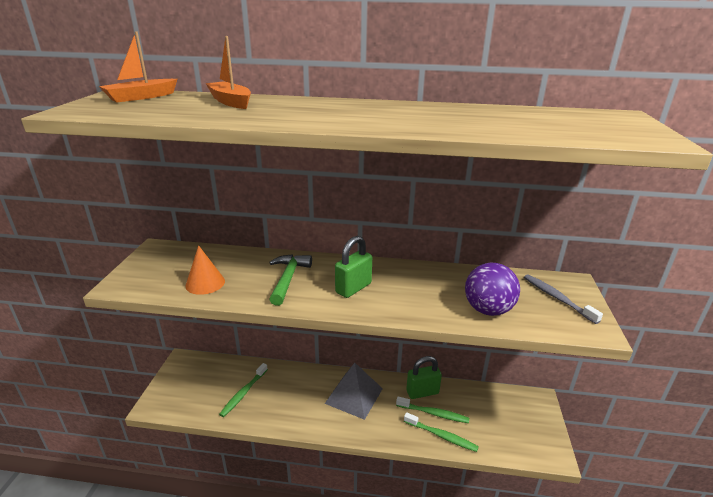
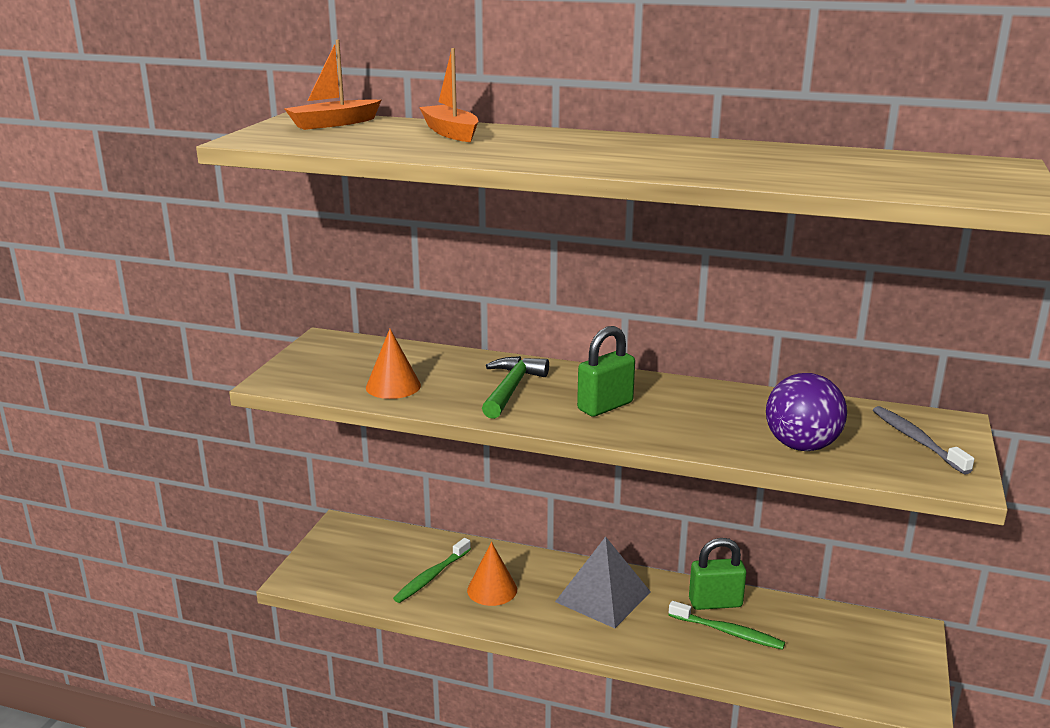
camera: 10 degrees right, 5 degrees down
(283, 399) = (492, 589): none -> orange cone
(441, 436) = (735, 661): green toothbrush -> none

